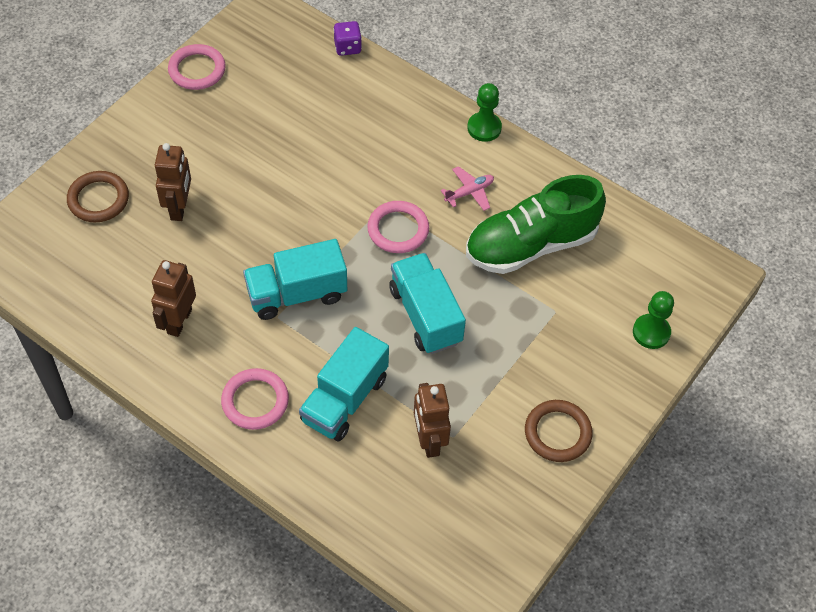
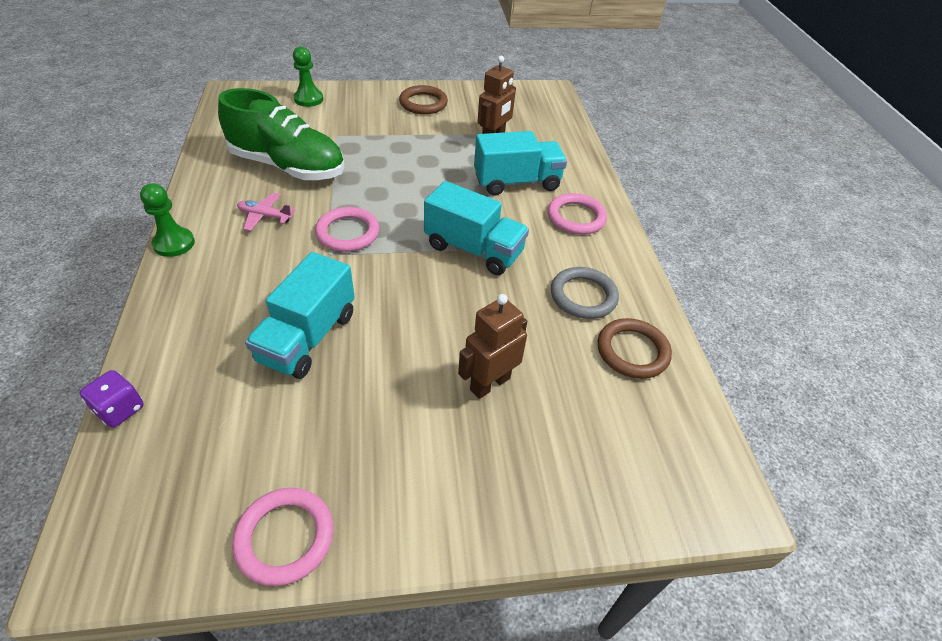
camera: 135 degrees left, 10 degrees down
(98, 199) = (561, 460): brown ring -> brown ring (632, 351)
(179, 321) = (583, 296): brown robot -> grey ring
(425, 315) = (409, 182): turquoise truck -> turquoise truck (308, 337)

